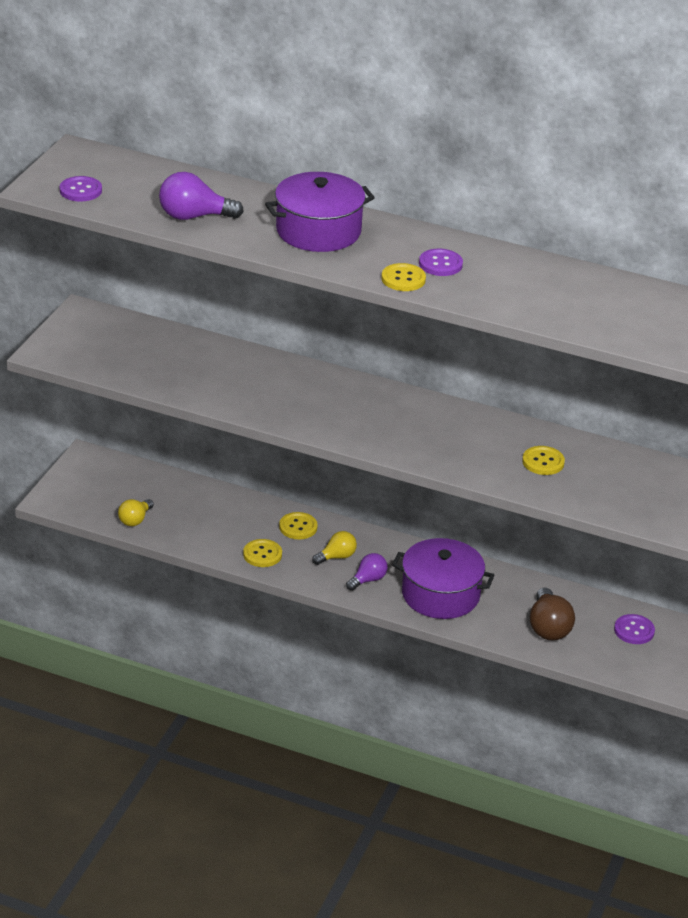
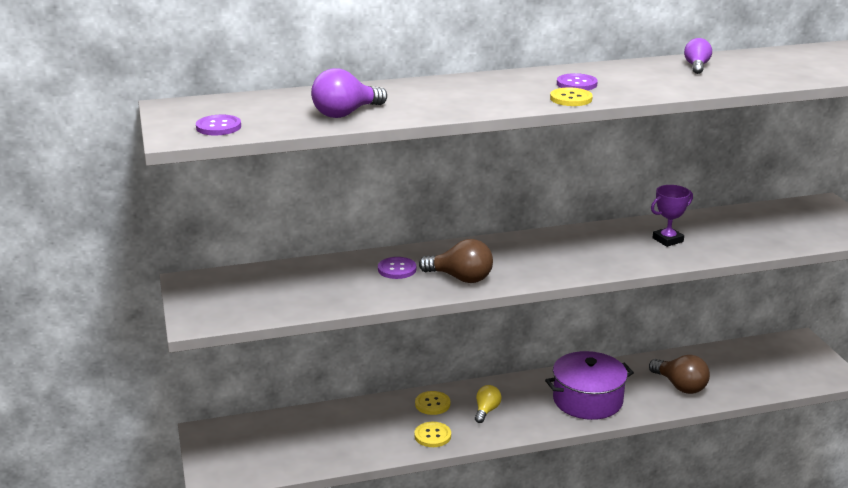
camera: 35 degrees left, 10 degrees down
(135, 520) = (303, 460): yellow light bulb -> none
(298, 411) = (461, 278): none -> brown light bulb
(318, 231) = (456, 93): purple pot -> none
(368, 580) = (528, 415): purple light bulb -> purple light bulb (696, 66)
(543, 462) = (668, 240): yellow button -> purple trophy
(634, 630) = (728, 362): purple button -> purple button (397, 269)

